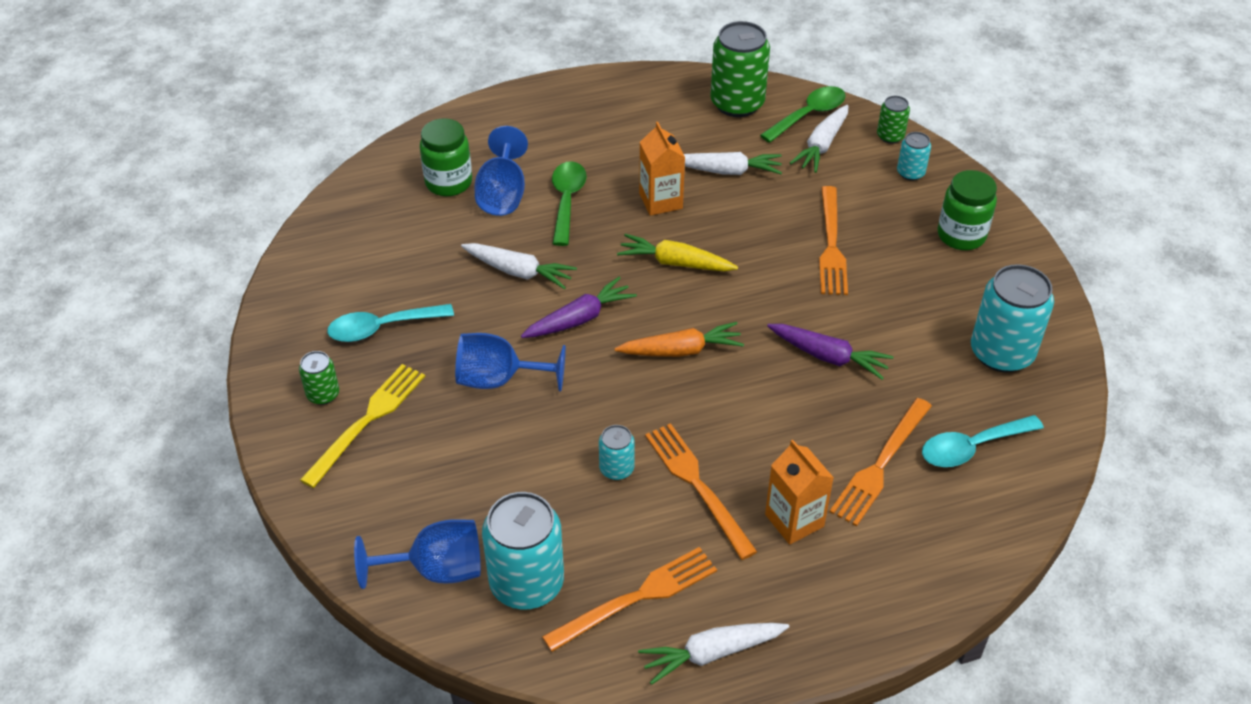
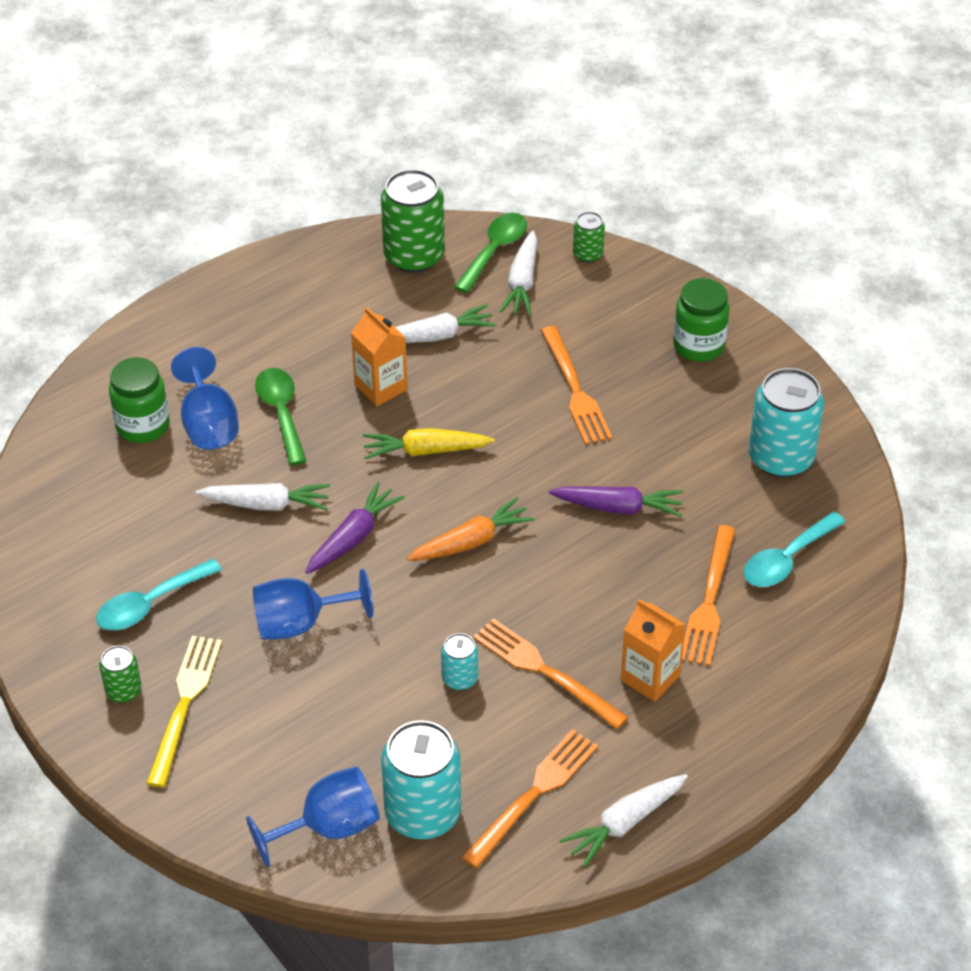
camera: 20 degrees left, 0 degrees up
(910, 173) = (623, 290): turquoise can -> none

